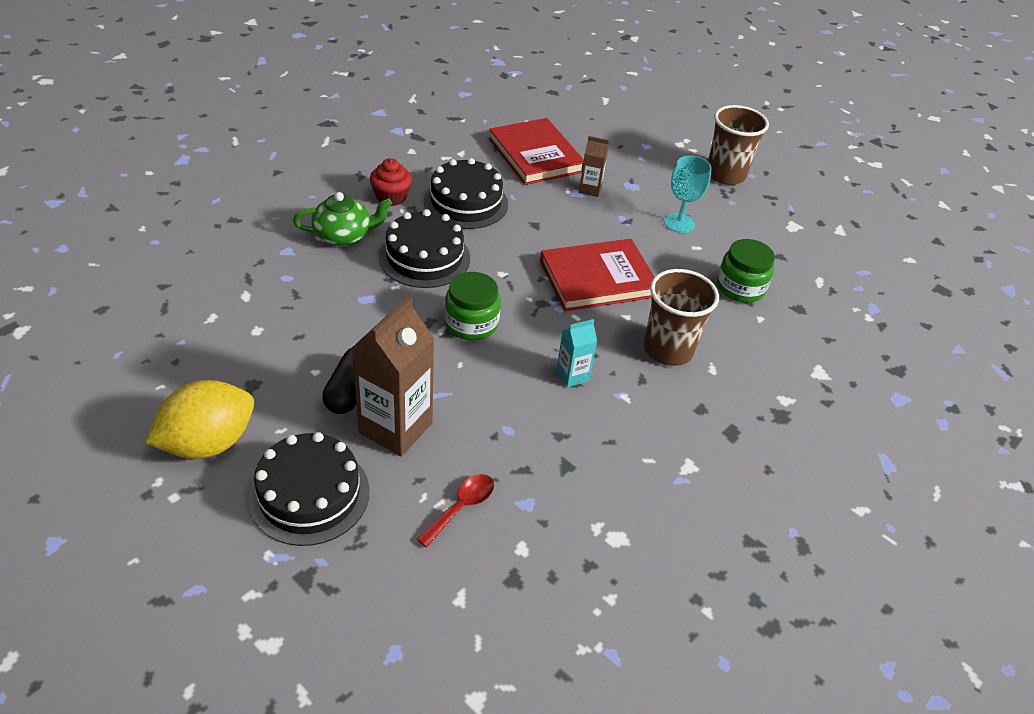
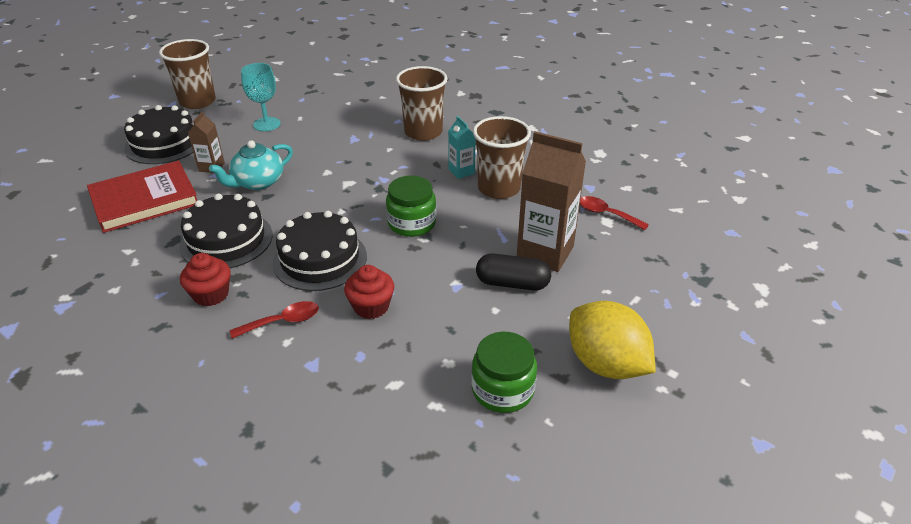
camera: 90 degrees left, 5 degrees down
(309, 494) = (631, 290): black cake -> black cake (164, 143)
(344, 235) = (283, 321): green teapot -> red spoon
(346, 287) = (371, 307): none -> red cupcake
(532, 406) = (499, 188): none -> brown cup
(559, 218) = (257, 182): none -> turquoise teapot
(597, 279) = (344, 162): red book -> none
(740, 287) = (348, 102): green jar -> green jar (502, 390)

